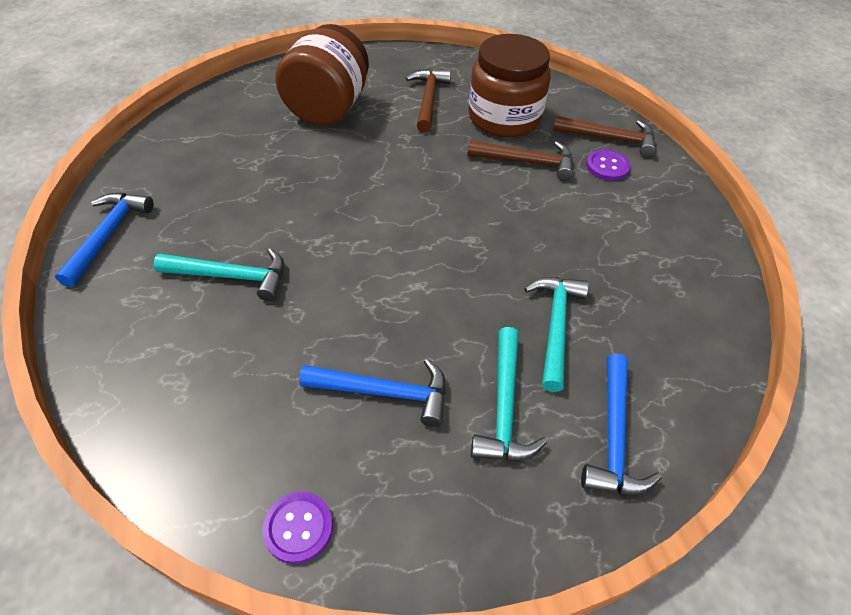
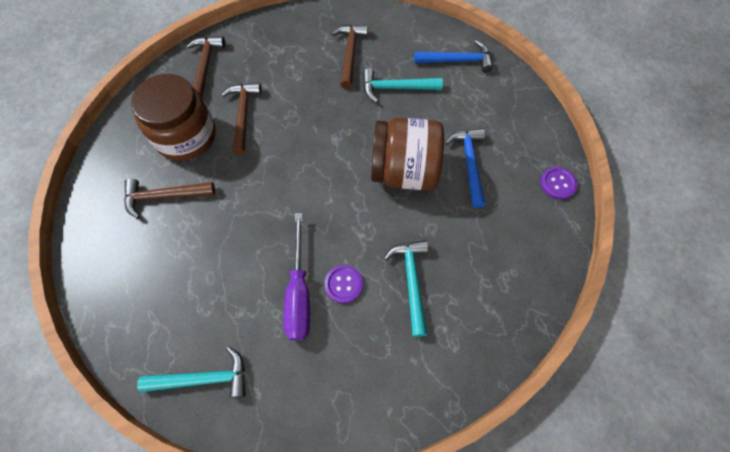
camera: 100 degrees left, 15 degrees up
(108, 235) = (397, 400): blue hammer -> none
(272, 179) = (299, 293): none -> purple screwdriver
(328, 108) = (188, 278): brown jar -> brown jar (404, 171)
(504, 406) = (457, 106): turquoise hammer -> turquoise hammer (203, 378)
(607, 166) = (240, 67): purple button -> purple button (343, 284)
(631, 281) = (350, 54): none -> brown hammer

